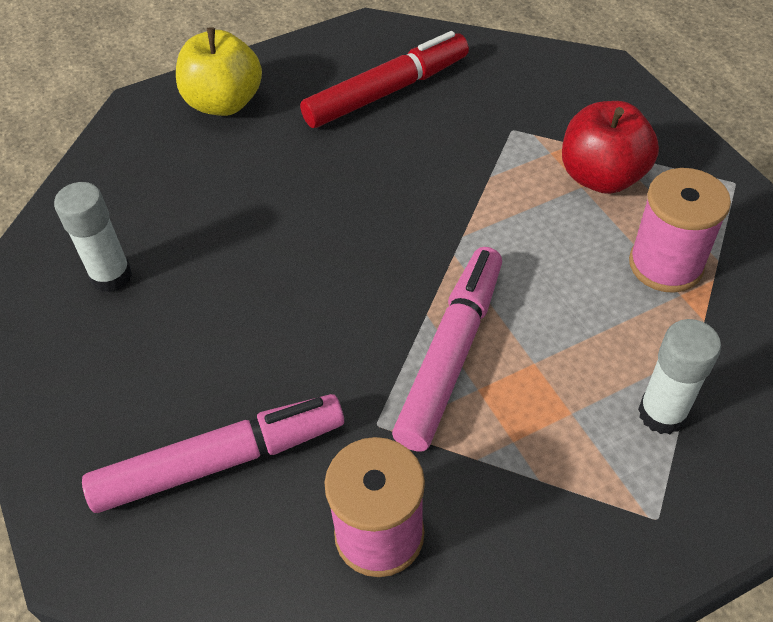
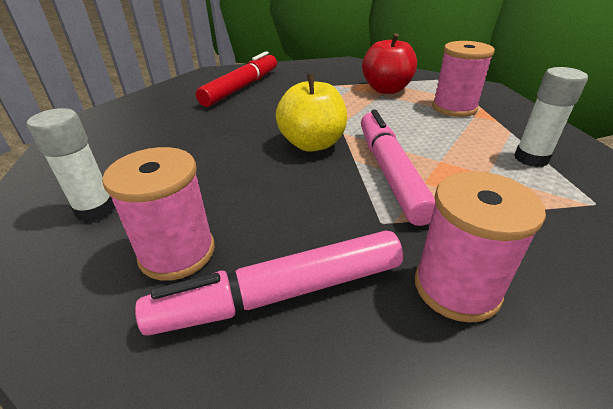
camera: 30 degrees left, 15 degrees down
(159, 370) = (177, 253): none -> pink spool
(220, 461) = (281, 294): pink marker -> pink marker turned 150 degrees counterclockwise
(224, 103) = (138, 111): yellow apple -> yellow apple (312, 144)

